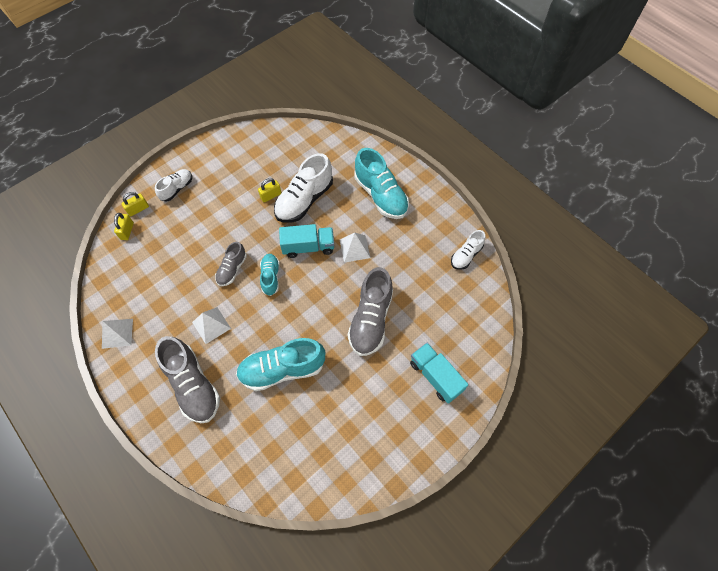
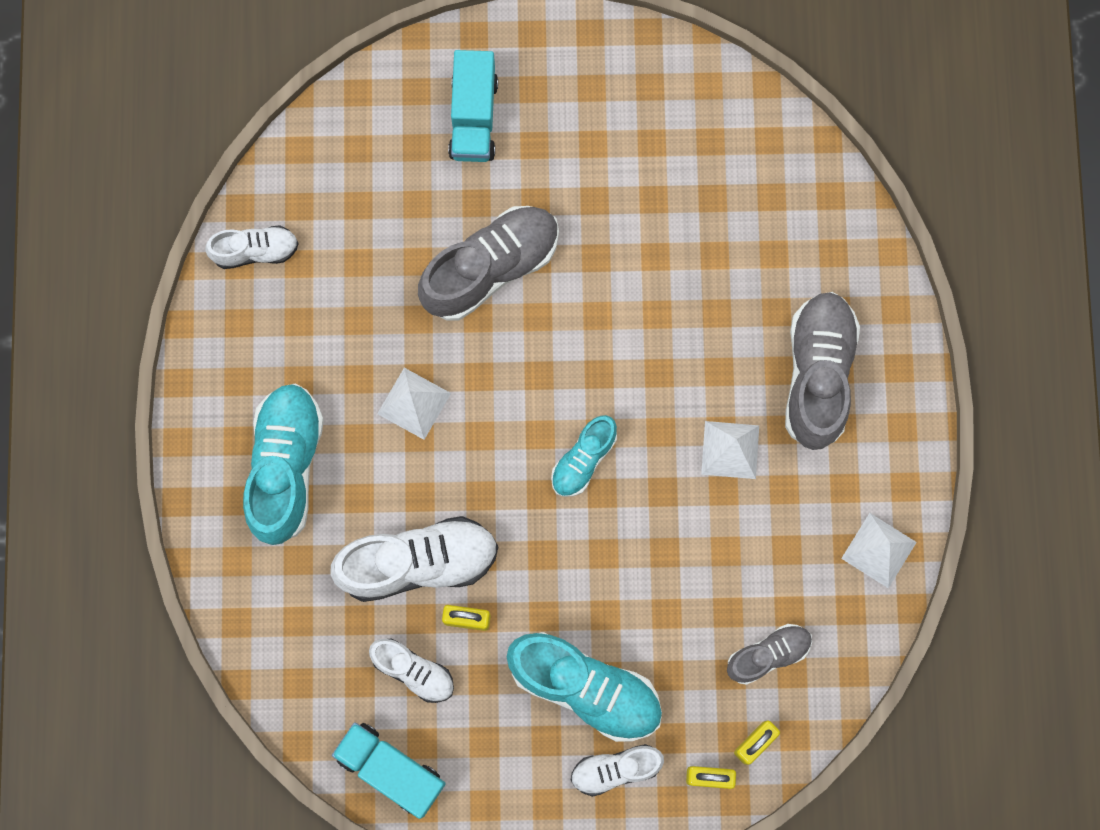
camera: 140 degrees left, 15 degrees up
(232, 269) = (633, 523): grey shoe -> grey shoe (768, 655)
(276, 168) = (413, 671): none -> white shoe
(282, 369) = (676, 297): turquoise shoe -> turquoise shoe (585, 688)
(308, 247) = (483, 466): turquoise truck -> turquoise truck (391, 770)

